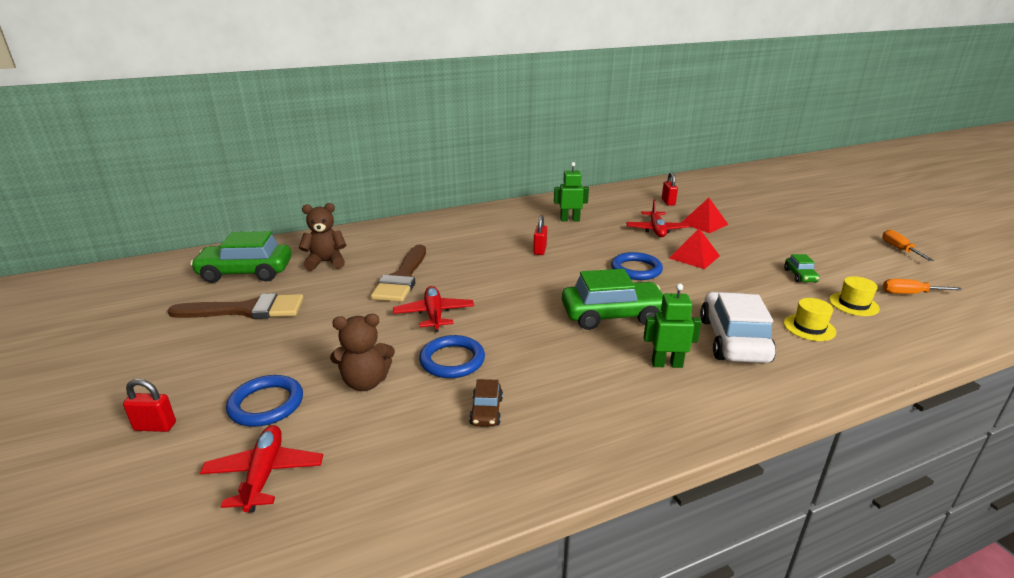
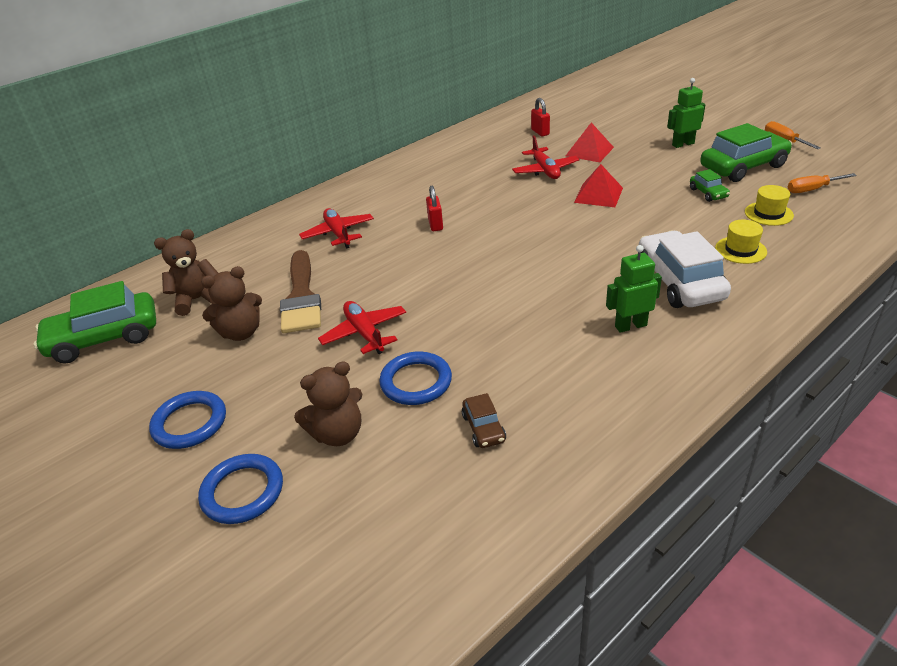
camera: 15 degrees left, 10 degrees up
(155, 426) = (129, 557): red padlock -> none
(246, 310) = (140, 386): brown brush -> none
(264, 474) = (294, 568): red plane -> red plane (338, 234)
(342, 292) = (241, 332): none -> brown teddy bear
(569, 220) = (447, 178): green robot -> green robot (683, 144)
(612, 315) = (552, 285): green car -> green car (743, 167)
(636, 269) = (548, 224): blue ring -> blue ring (190, 423)

